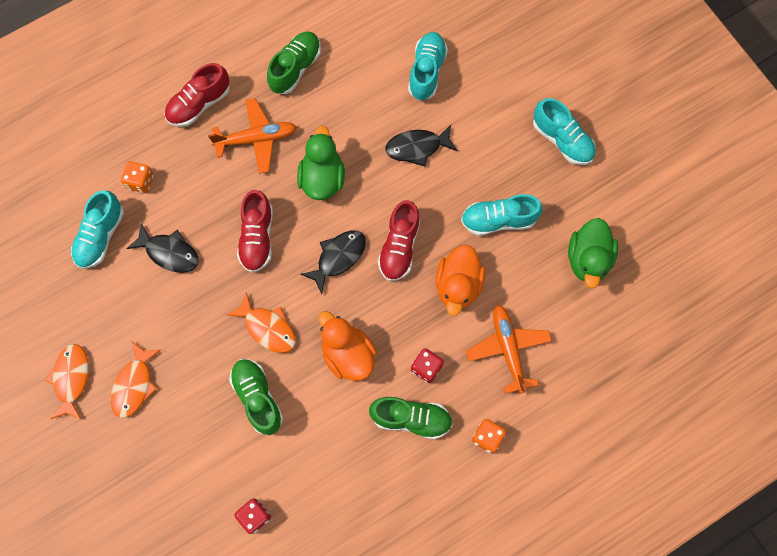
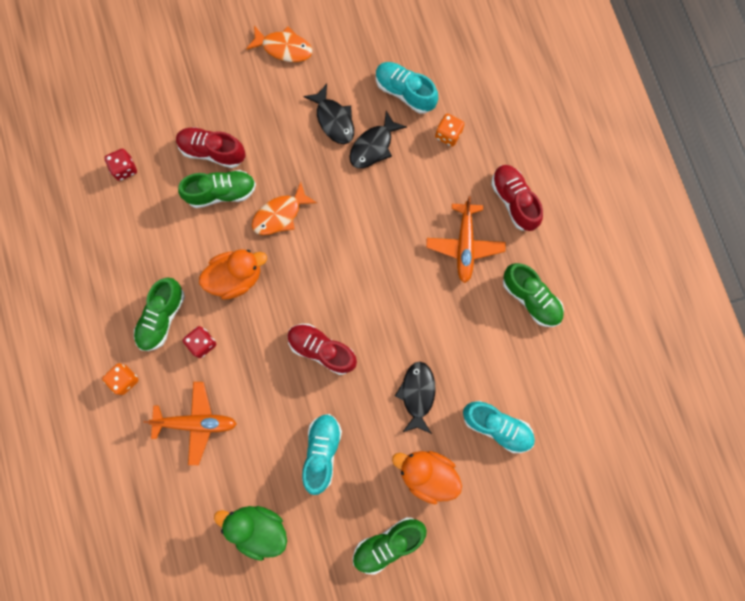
camera: 105 degrees right, 5 degrees up
(134, 385) = (264, 96): orange fish -> none
(257, 237) = (366, 224): red shoe -> red shoe (212, 151)
(322, 178) = (409, 296): green duck -> none
(338, 257) = (327, 291): black fish -> black fish (334, 120)
(458, 285) = (269, 394): orange duck -> orange duck (427, 474)
(562, 140) = (388, 543): turquoise shoe -> green shoe

